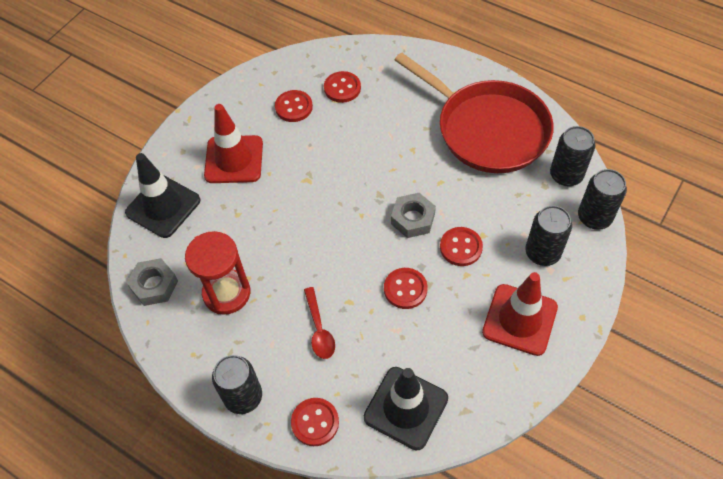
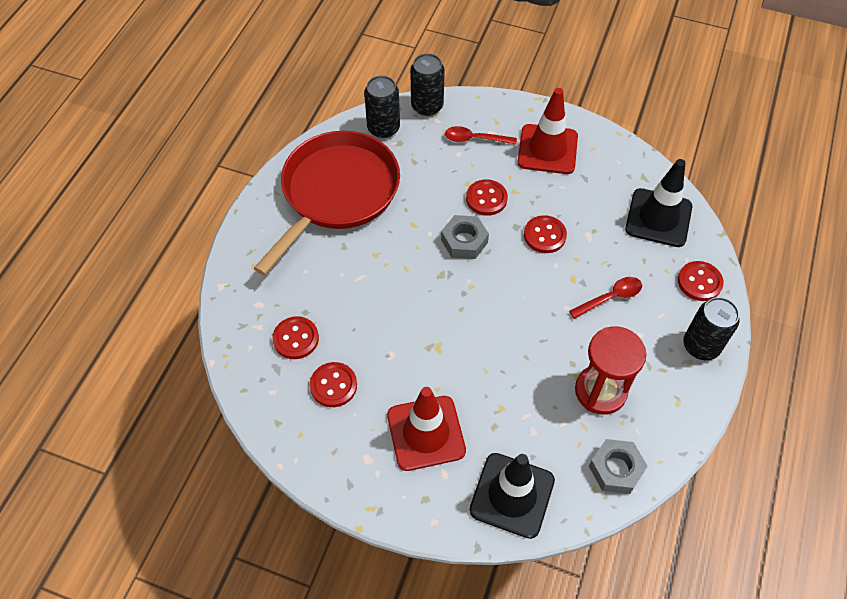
camera: 105 degrees left, 0 degrees up
(542, 253) = (475, 139): black can -> red spoon

